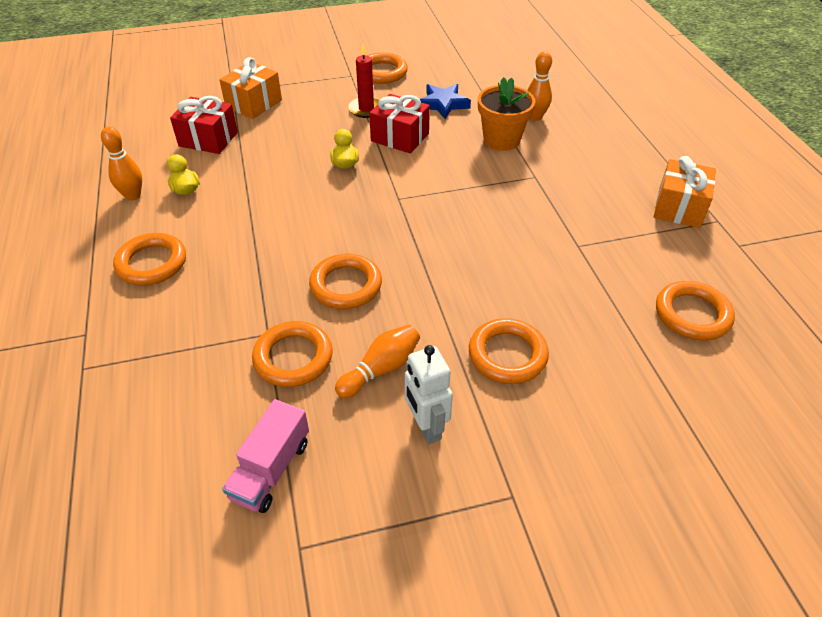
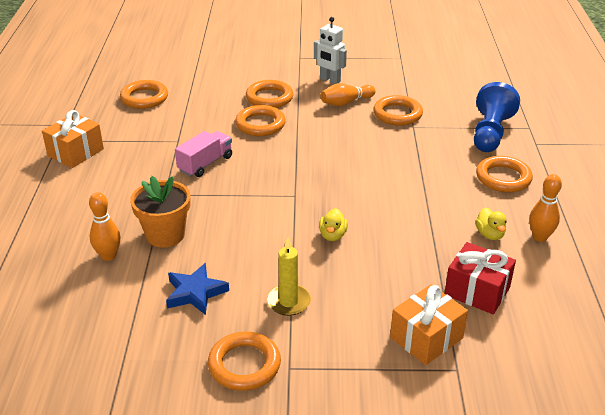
camera: 165 degrees left, 10 degrees down
(149, 343) = (490, 133): none -> blue pawn
(271, 469) = (412, 78): pink truck -> pink truck (205, 164)
(346, 285) = (356, 143): orange ring -> orange ring (260, 124)
(366, 109) = (288, 302): red candle -> yellow candle
(400, 137) = (266, 256): red gift -> none
(426, 427) = (330, 80): white robot -> white robot turned 135 degrees clockwise

